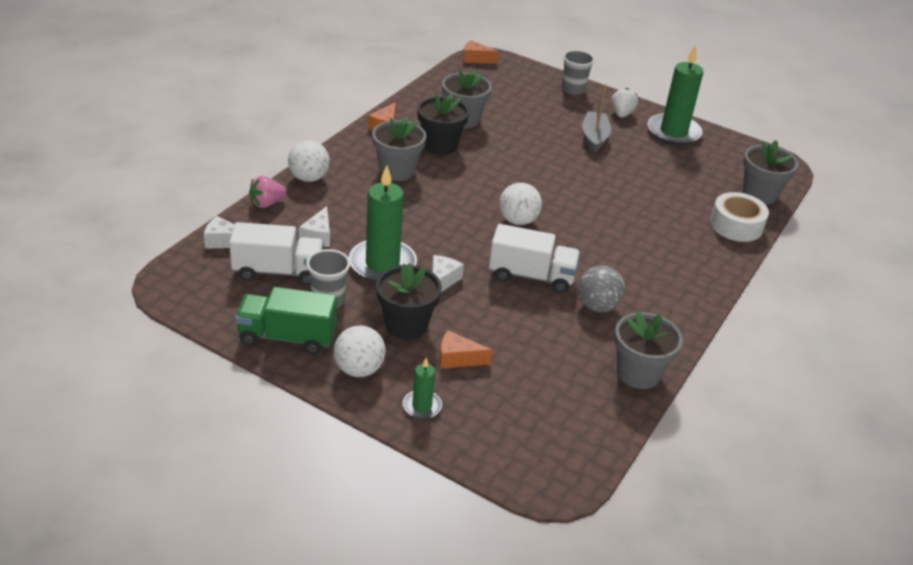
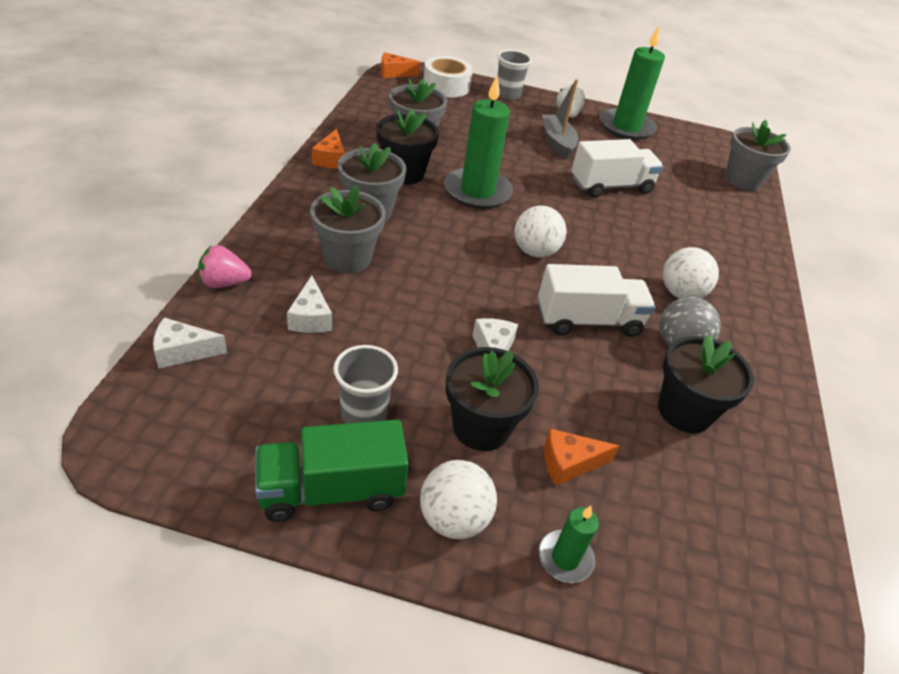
camera: 20 degrees left, 5 degrees up
(267, 203) = (224, 283): pink strawberry -> pink strawberry turned 45 degrees clockwise
(278, 271) = (277, 383): white truck -> white truck (611, 186)
(309, 178) = (266, 238): white ball -> white ball (681, 293)
(382, 264) = (410, 342): green candle -> green candle (477, 191)
(569, 348) = (684, 411): none -> black flower pot
(638, 373) = (776, 428): grey flower pot -> grey flower pot (347, 258)
(736, 225) = (745, 218): white tape -> white tape (446, 86)

